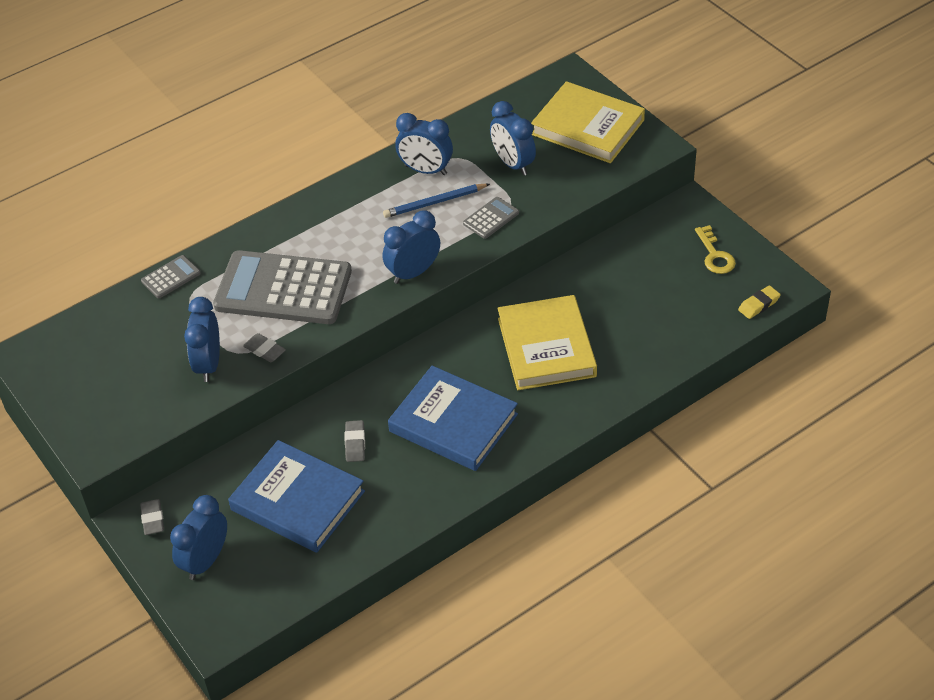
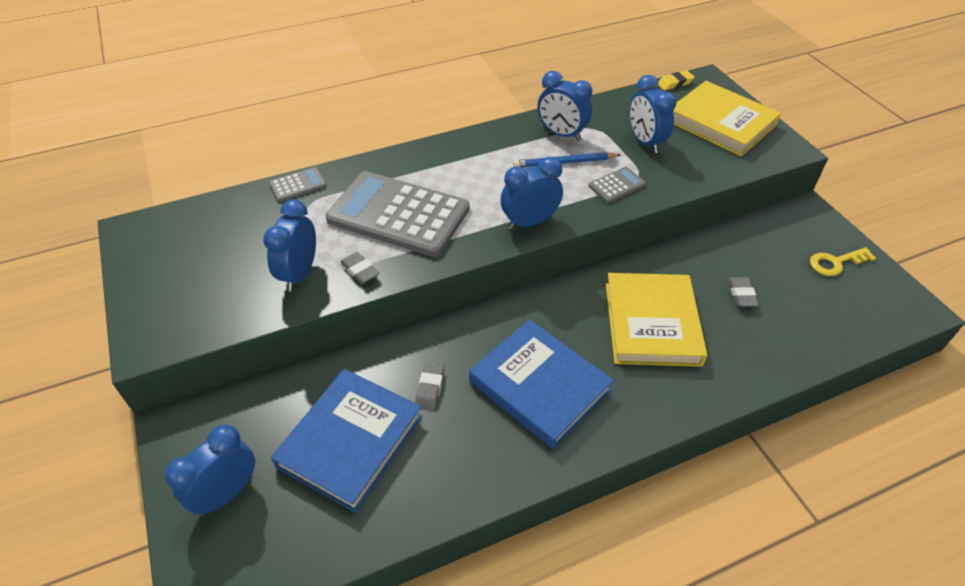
camera: 10 degrees right, 0 degrees up
(153, 519) = (193, 428): grey eraser -> grey eraser (741, 294)
(298, 500) = (350, 441): blue book -> blue book turned 75 degrees clockwise
(715, 255) = (836, 263): yellow key -> yellow key turned 75 degrees clockwise
(759, 305) = (885, 322): yellow eraser -> yellow eraser (675, 83)

